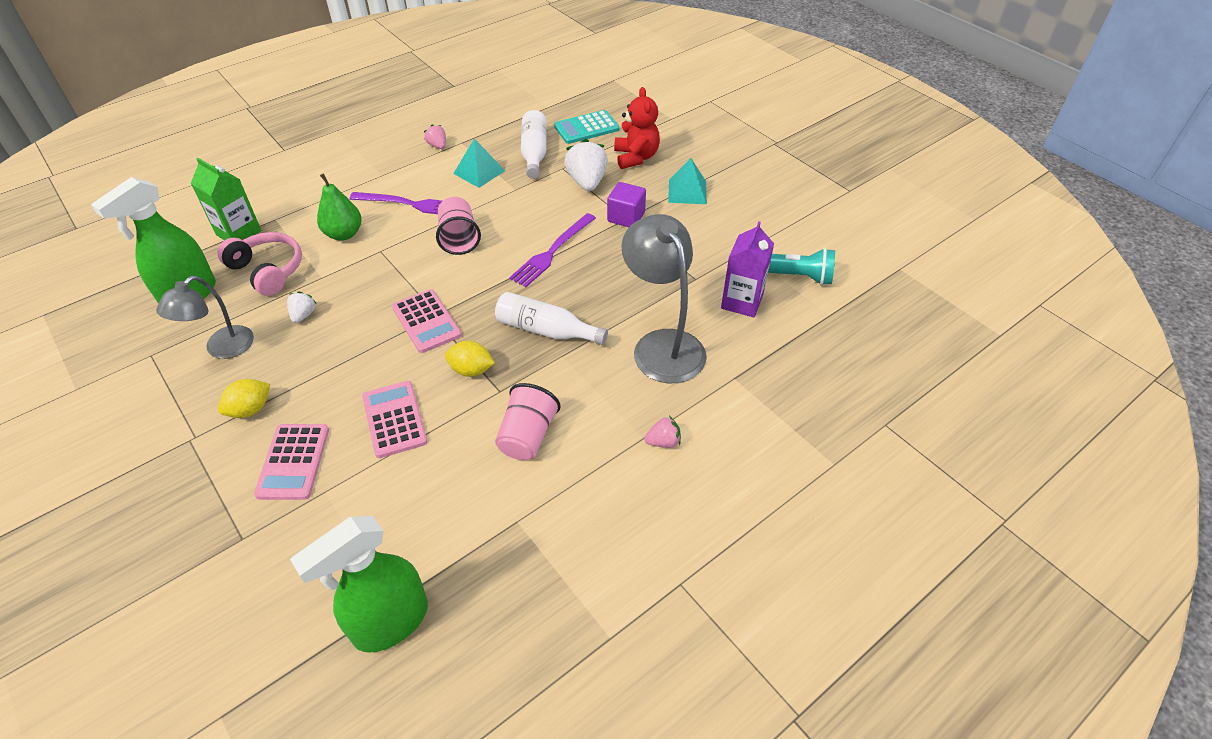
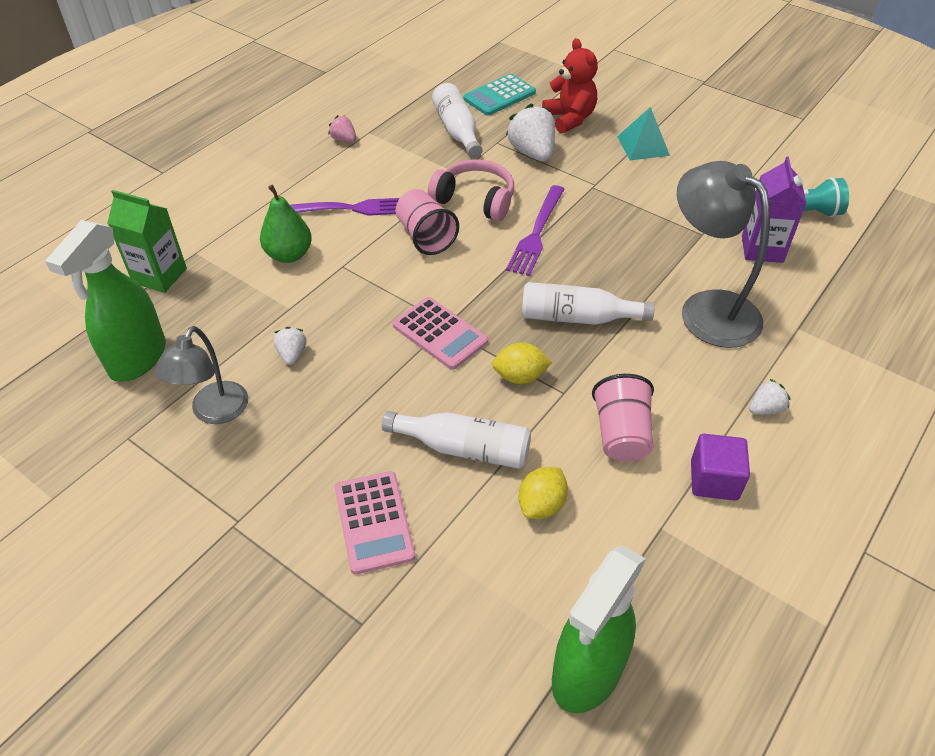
camera: 15 degrees left, 0 degrees up
(250, 409) = (288, 474): yellow lemon -> yellow lemon (541, 505)
(267, 270) = (220, 312): pink headphones -> pink headphones (475, 200)
(394, 419) = (464, 448): pink calculator -> white bottle
(479, 172) = (407, 161): turquoise pyramid -> none
(626, 217) = (594, 183): purple cube -> purple cube (714, 480)
(663, 442) = (765, 409): pink strawberry -> white strawberry

